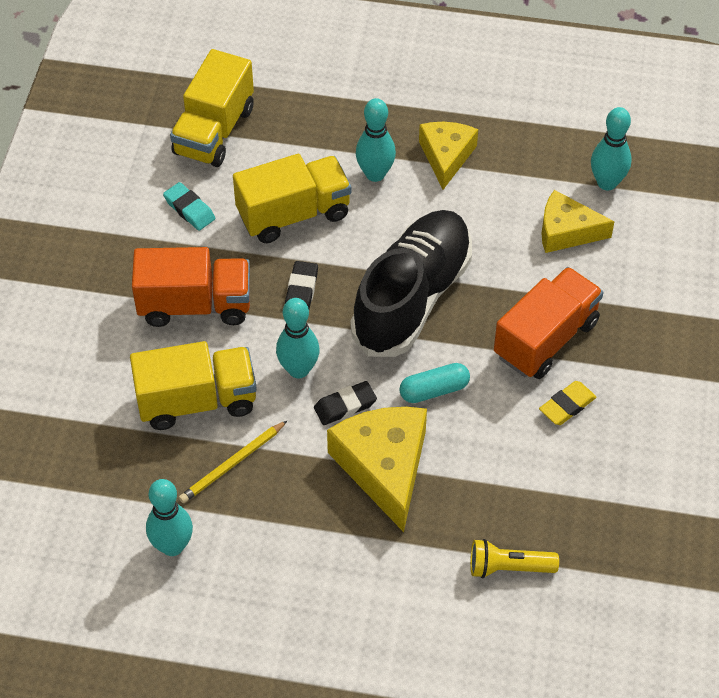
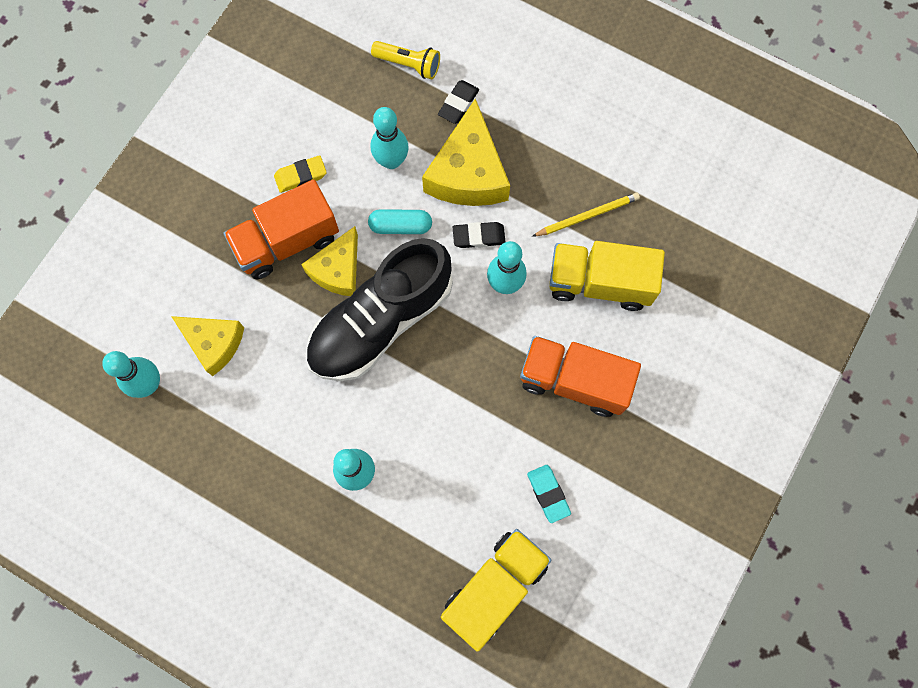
camera: 160 degrees left, 20 degrees up
(172, 546) = (654, 163): turquoise bowling pin -> turquoise bowling pin (391, 161)
(293, 214) = (452, 452): yellow truck -> none
(301, 291) = (475, 363): black eraser -> black eraser (458, 104)
(446, 156) = (281, 470): yellow cheese -> yellow cheese (338, 270)

